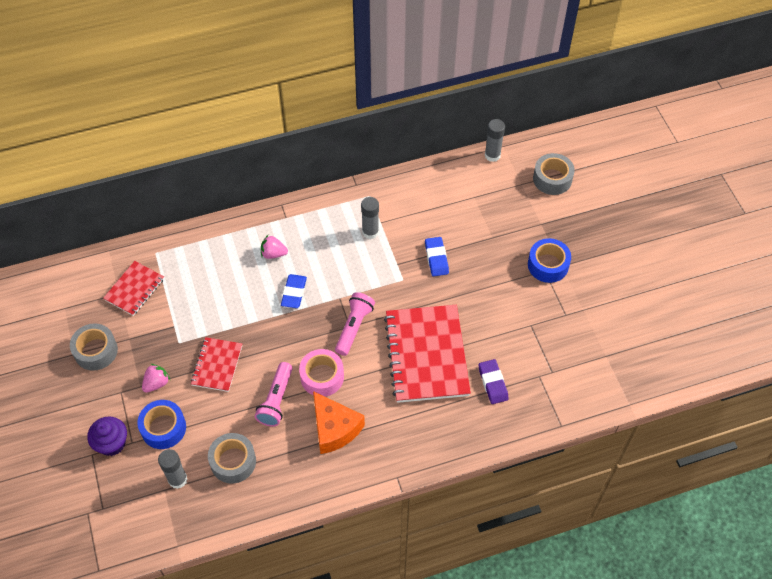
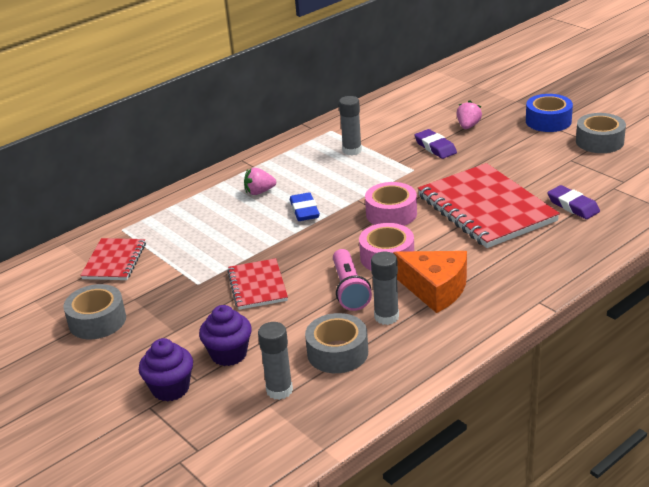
camera: 20 degrees left, 25 degrees down
(156, 383) = (193, 322): pink strawberry -> pink strawberry (468, 126)
(163, 428) = (229, 354): blue tape -> purple cupcake
(354, 327) = (391, 214): pink flashlight -> pink tape
(436, 258) = (435, 147): blue eraser -> purple eraser
(492, 155) = (430, 77): grey glue stick -> grey glue stick (386, 317)
(552, 179) = (499, 75): grey tape -> grey tape (599, 141)

